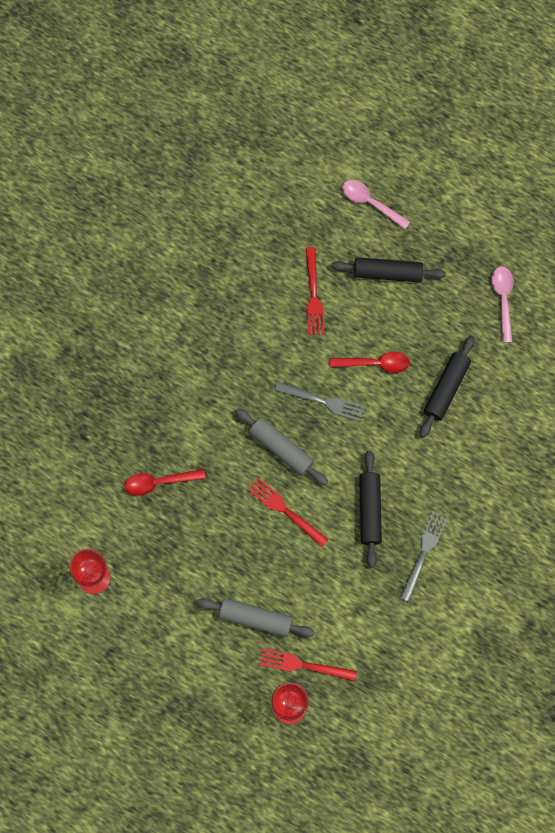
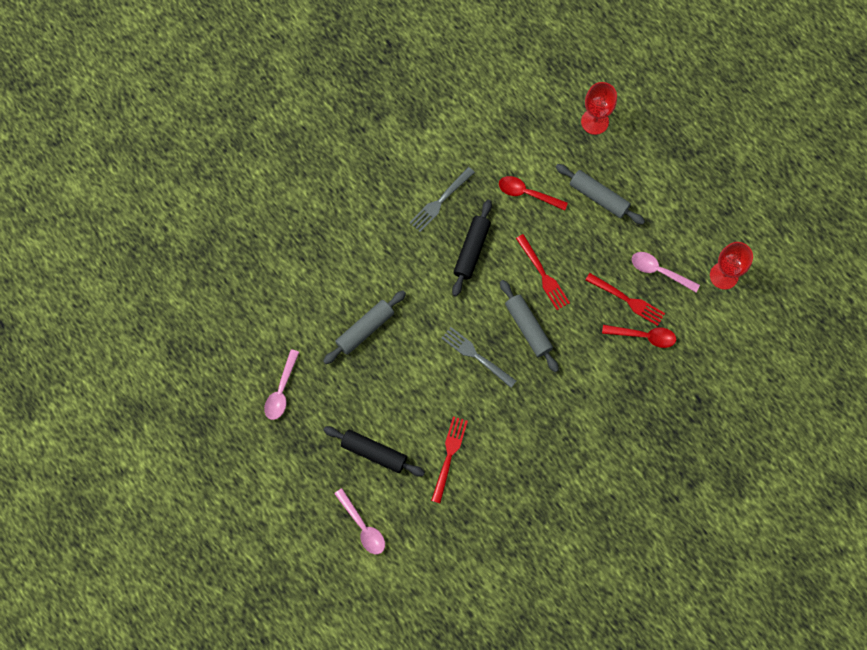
camera: 160 degrees left, 0 degrees up
(164, 558) = (659, 271): none -> pink spoon
(303, 665) = (572, 148): red fork -> red fork (627, 300)
(375, 363) = (418, 373): red spoon -> red spoon (527, 193)
(446, 389) = (365, 329): black rolling pin -> grey rolling pin

